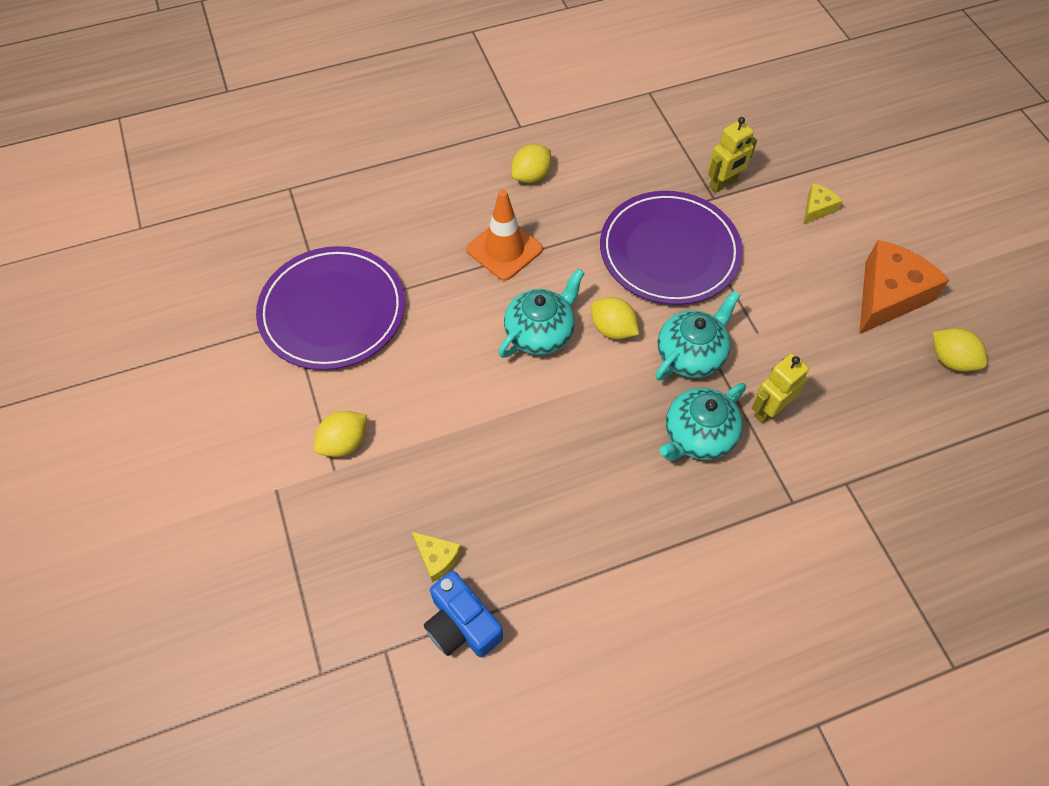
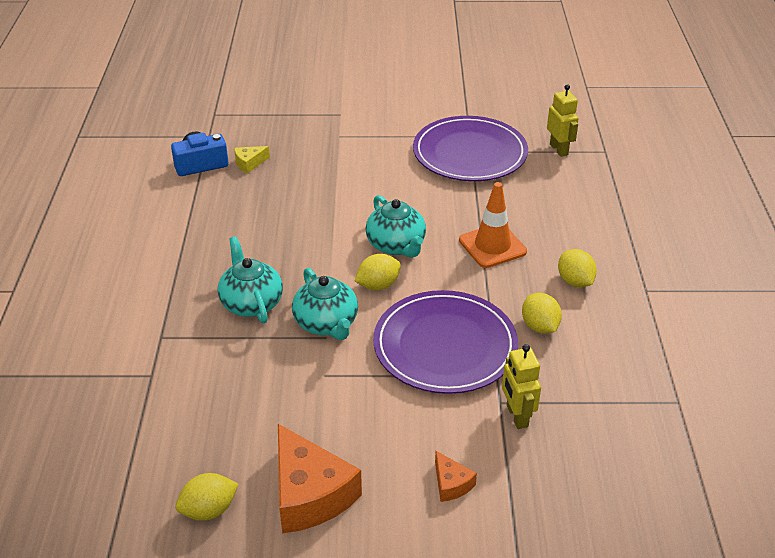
camera: 110 degrees right, 20 degrees down
(344, 443) = (356, 142): yellow lemon -> yellow lemon (539, 326)
(768, 410) = (245, 353): yellow robot -> yellow robot (559, 149)
(817, 208) = (451, 484): yellow cheese -> orange cheese

